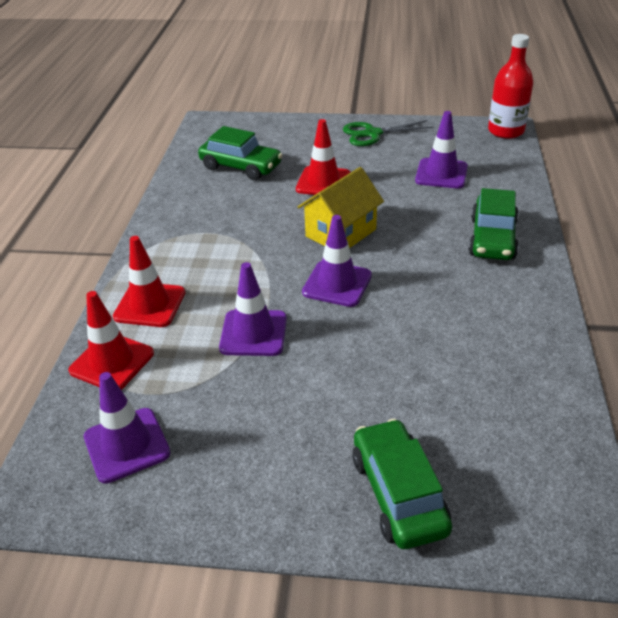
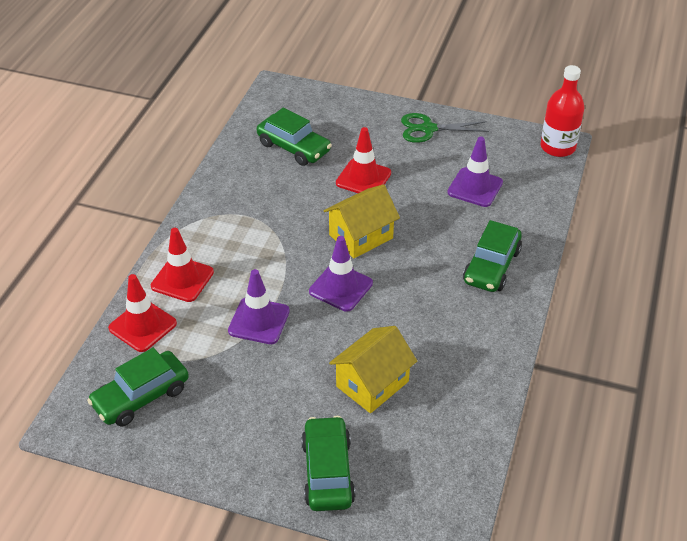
camera: 10 degrees right, 5 degrees up
(126, 445) = (141, 397): purple traffic cone -> green car
(413, 378) = (372, 384): none -> yellow house

